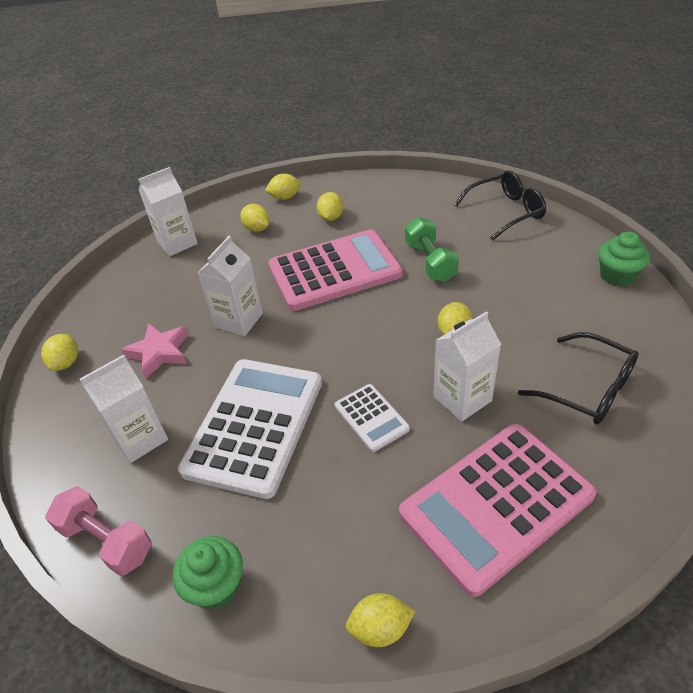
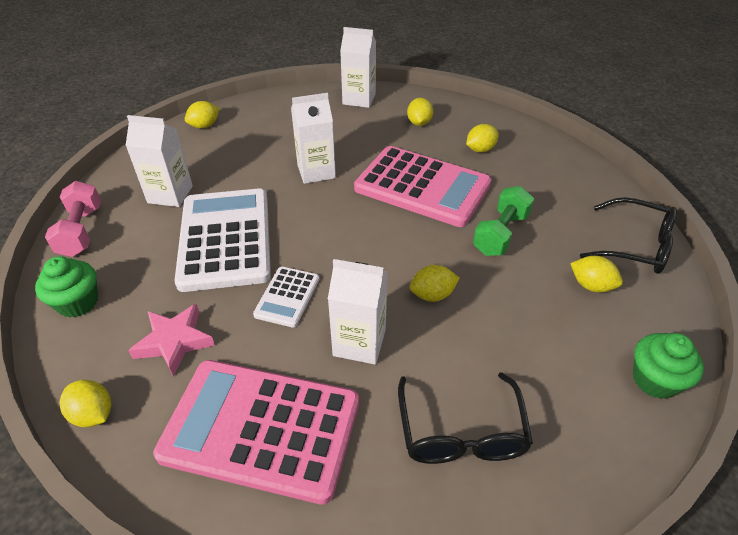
camera: 45 degrees right, 0 degrees up
(159, 352) = (250, 156): pink star -> pink star (174, 341)
(254, 425) = (225, 239): white calculator -> white calculator turned 75 degrees counterclockwise
(285, 197) = (471, 114): yellow lemon -> yellow lemon (591, 285)

